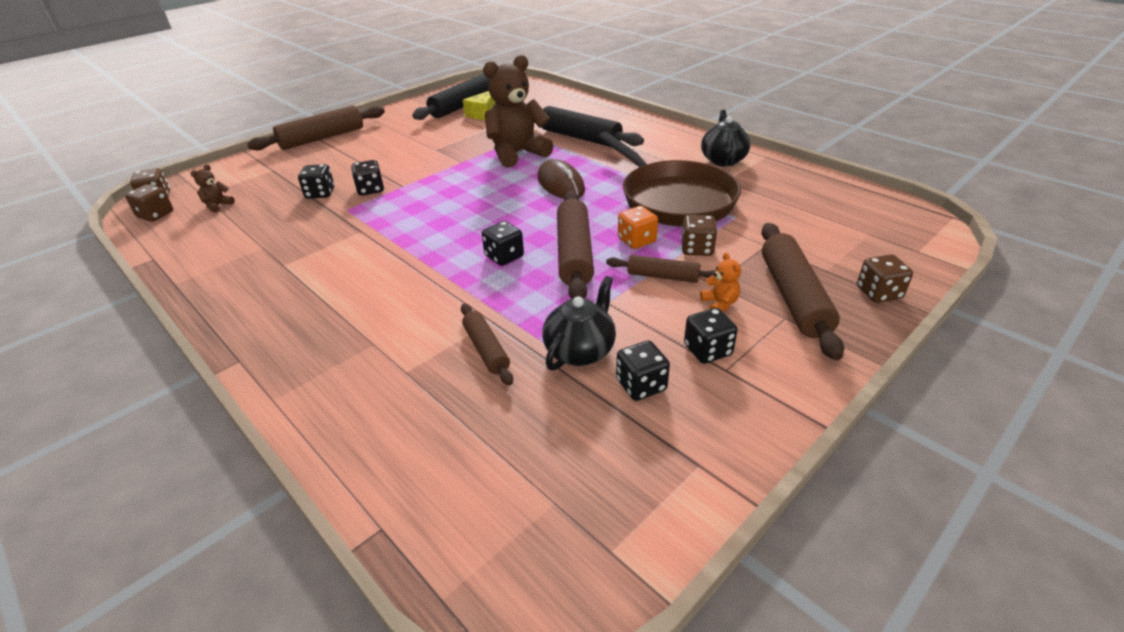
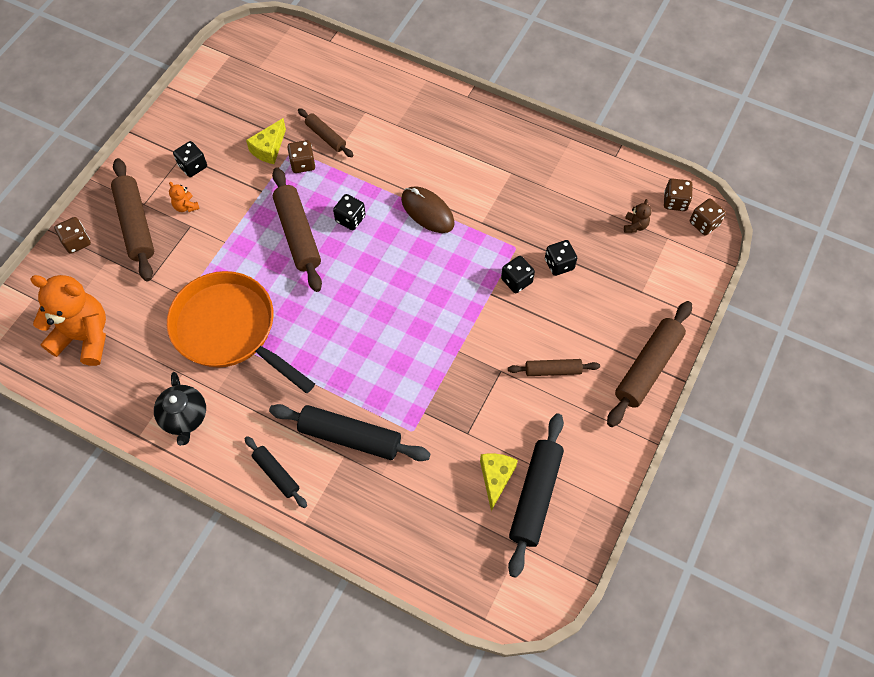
camera: 160 degrees right, 25 degrees up
(517, 153) = (407, 382): brown teddy bear -> none
(560, 184) = (340, 331): brown mouse -> brown mouse (427, 211)
(580, 350) = (269, 149): black teapot -> yellow cheese
(636, 241) = (253, 261): orange dice -> none
(641, 385) = (229, 134): black dice -> none
(646, 130) = (276, 474): none -> black rolling pin
(662, 276) = (227, 224): brown rolling pin -> brown rolling pin (553, 370)
(673, 199) = (229, 330): brown pan -> orange pan
(697, 249) = (204, 262): brown dice -> brown dice (303, 164)
(838, 214) = (84, 337): none -> orange teddy bear

